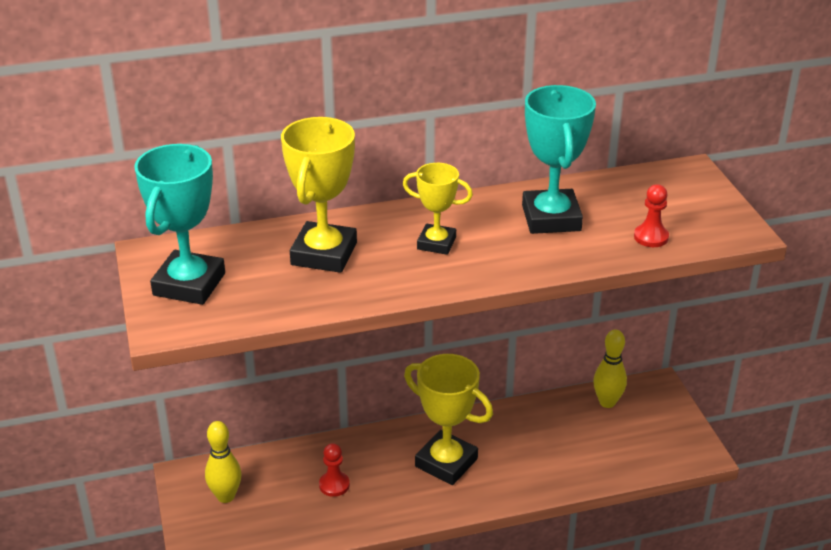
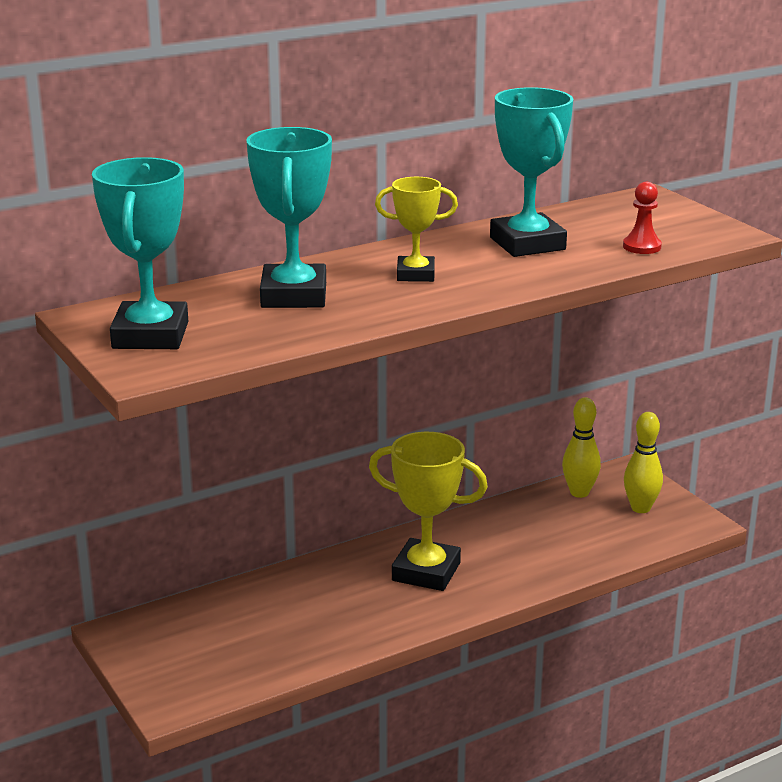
camera: 15 degrees left, 10 degrees down
(226, 496) = (177, 643): yellow bowling pin -> yellow bowling pin (640, 508)
(324, 254) = (294, 295): yellow trophy -> turquoise trophy
(334, 485) = (305, 612): red pawn -> none

